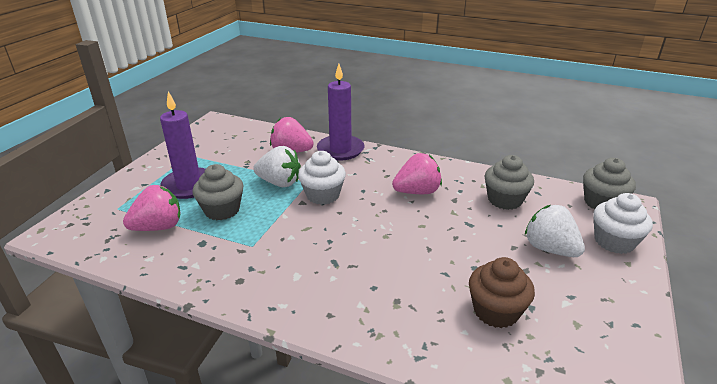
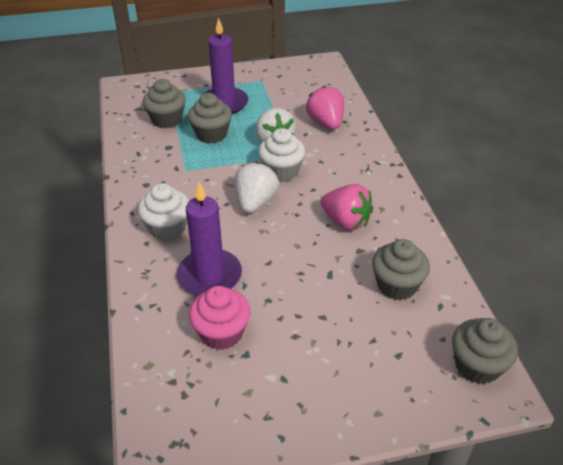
camera: 55 degrees right, 10 degrees up
(158, 227) = (167, 120): pink strawberry -> grey cupcake
(340, 150) = (362, 147): purple candle -> purple candle (209, 276)
(496, 311) = (221, 332): brown cupcake -> pink cupcake
(550, 249) = (344, 343): white strawberry -> white strawberry (255, 202)
(614, 241) = (406, 393): white cupcake -> white cupcake (167, 228)

